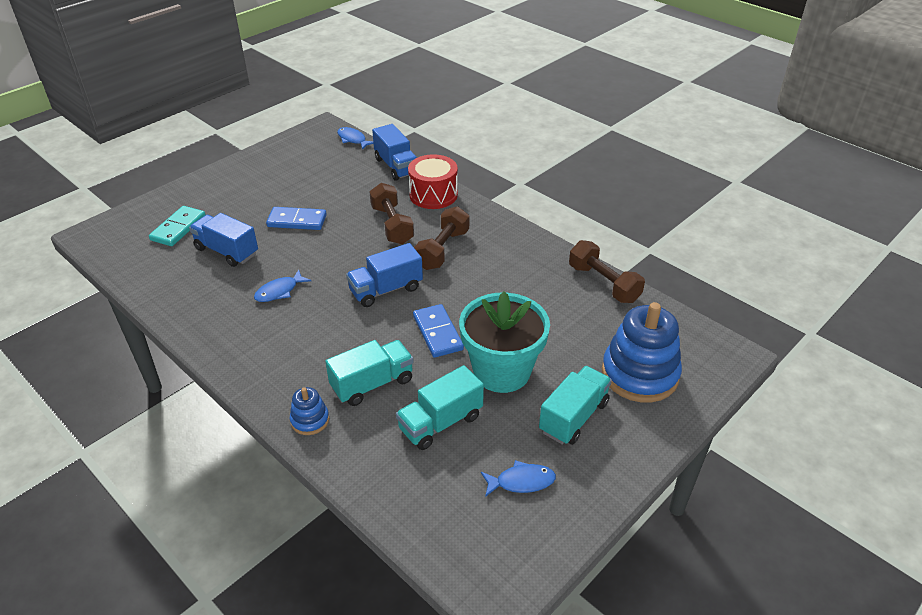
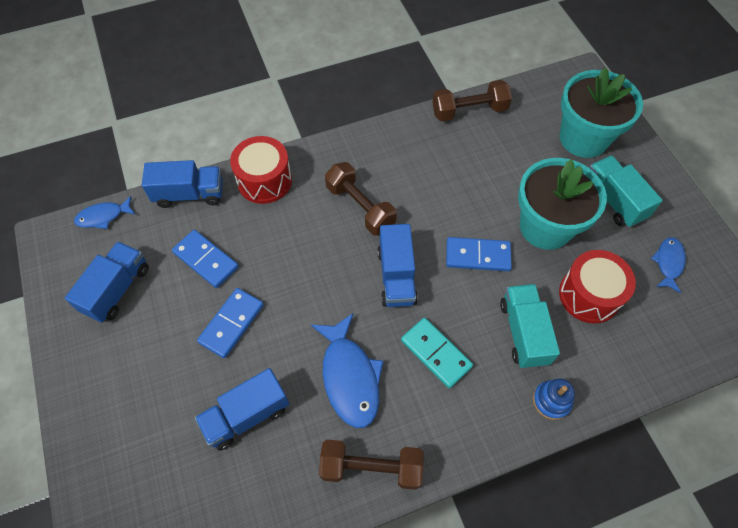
camera: 65 degrees left, 20 degrees up
(178, 228) = (164, 463): turquoise domino -> turquoise domino (436, 353)
(279, 291) = (349, 377): blue fish -> blue fish, size x1.75
(298, 165) = (117, 289): none -> blue truck
(344, 192) = (206, 260): none -> blue domino
(392, 225) = (294, 235): brown dumbbell -> brown dumbbell (371, 468)
(440, 422) = (589, 295): turquoise truck -> red drum
(639, 374) = (583, 138): blue stacking toy -> turquoise flower pot

